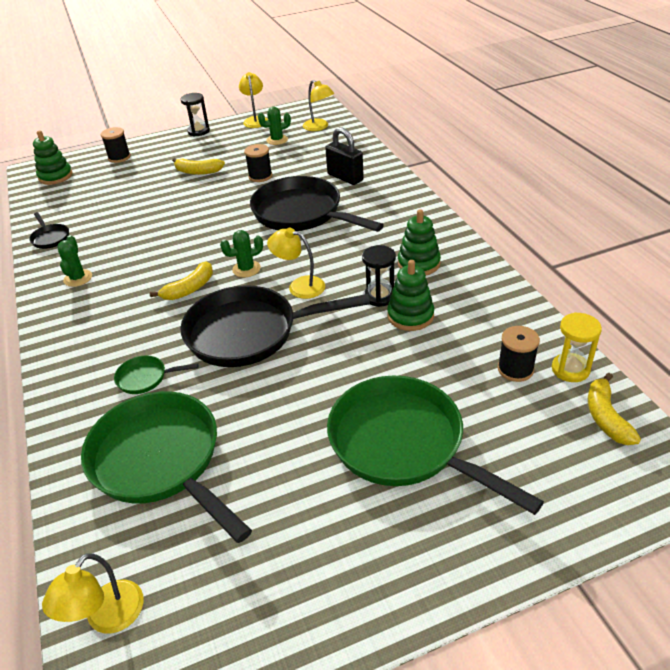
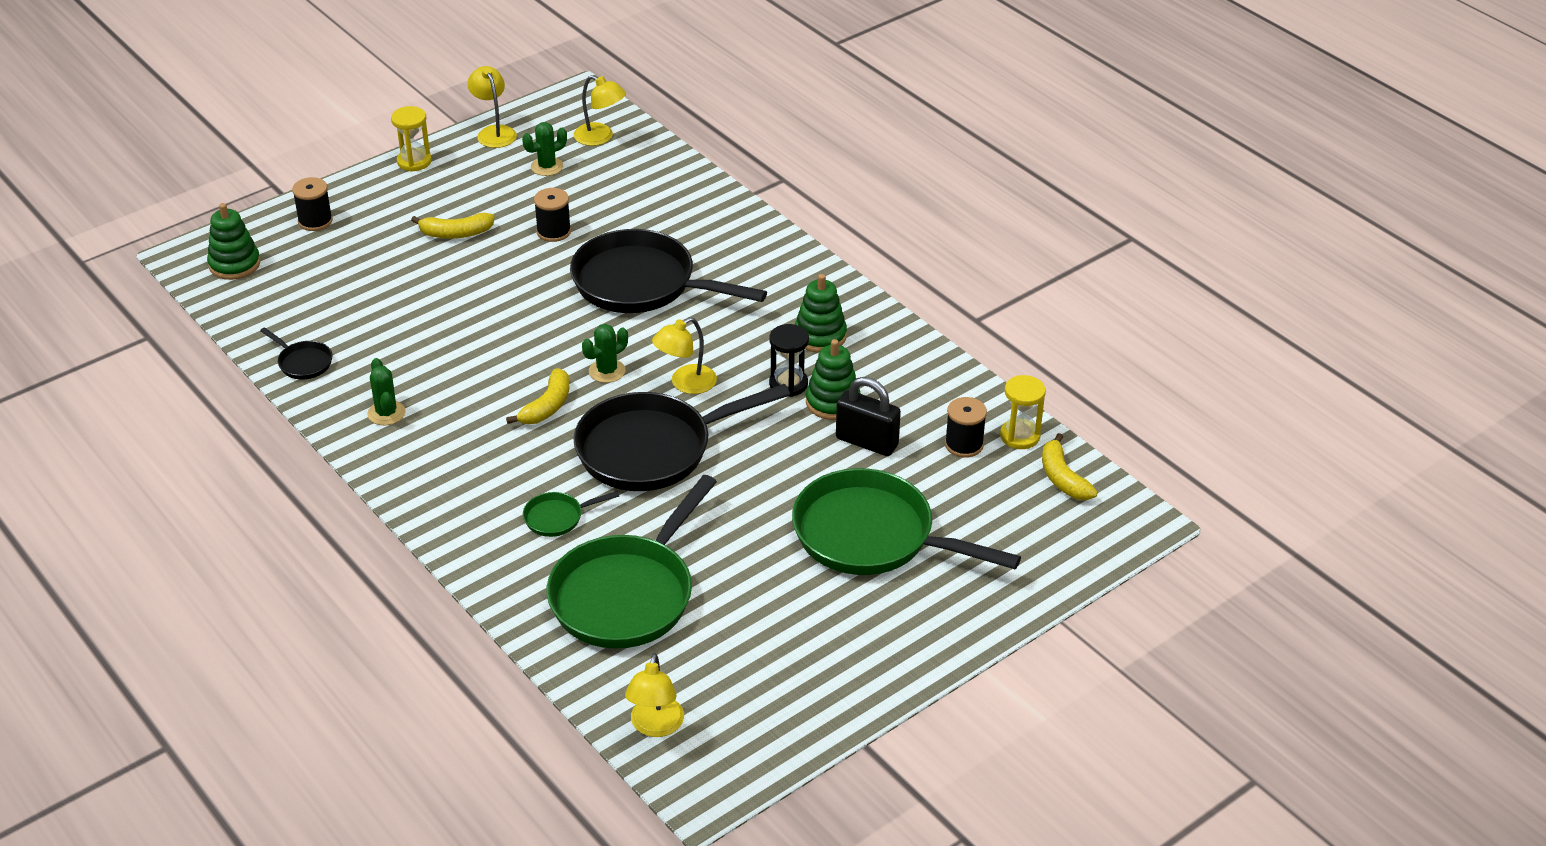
camera: 20 degrees left, 0 degrees up
(160, 460) = (627, 594): green pan -> green pan turned 90 degrees counterclockwise
(198, 131) = (414, 161): black hourglass -> yellow hourglass
(299, 286) = (685, 384): yellow lamp -> yellow lamp turned 45 degrees counterclockwise
(345, 177) = (676, 221): black padlock -> black padlock (867, 442)

